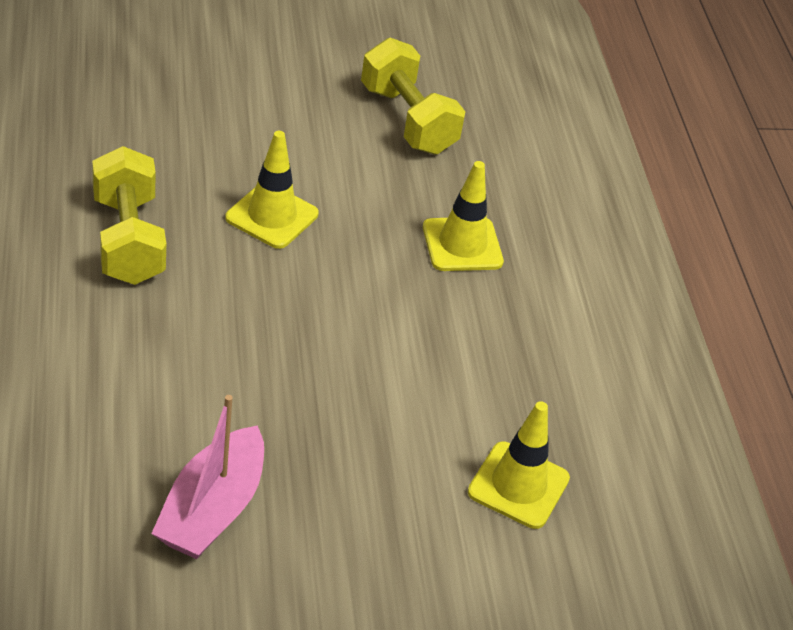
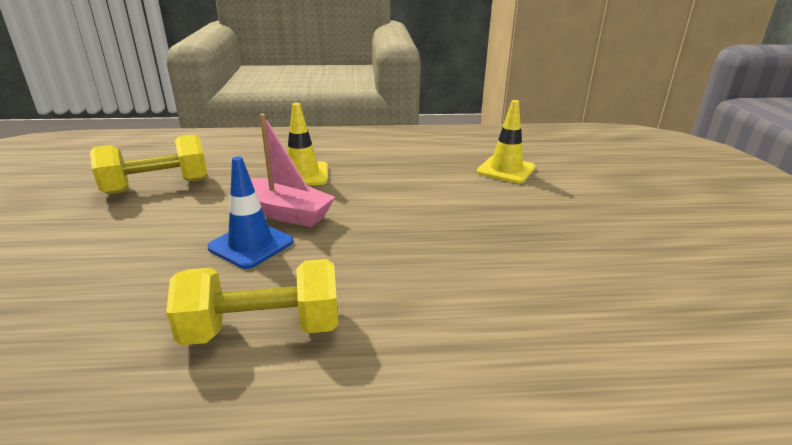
camera: 80 degrees left, 15 degrees down
(212, 509) = (588, 273): pink boat -> pink boat (284, 213)
(272, 216) = (251, 245): yellow traffic cone -> blue traffic cone

